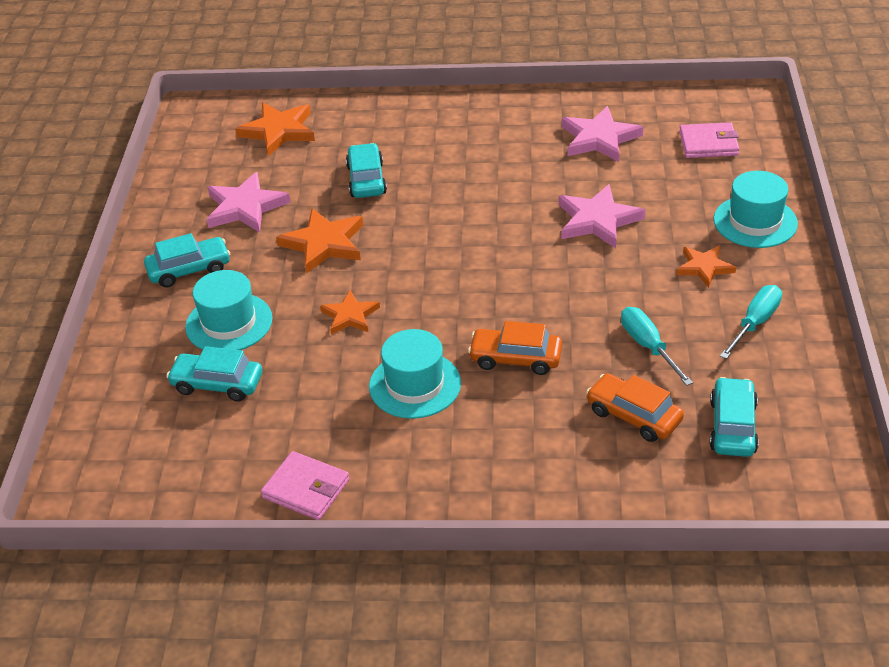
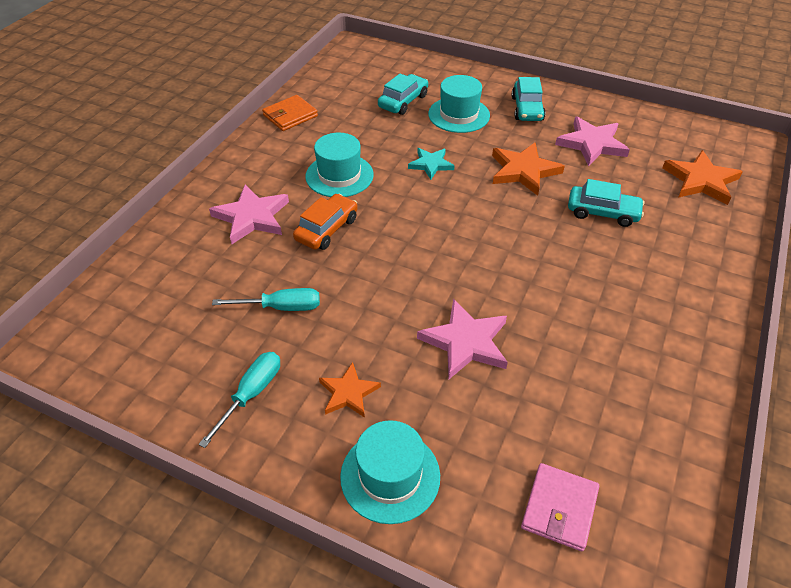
camera: 110 degrees right, 5 degrees up
(306, 489) = (290, 116): pink wallet -> orange wallet
(350, 315) = (431, 164): orange star -> turquoise star
(599, 138) = (610, 402): pink star -> pink star (252, 217)
(633, 416) = (221, 269): orange car -> none
(732, 426) = (161, 320): turquoise car -> none
(755, 323) = (251, 394): turquoise screwdriver -> turquoise screwdriver turned 120 degrees counterclockwise

